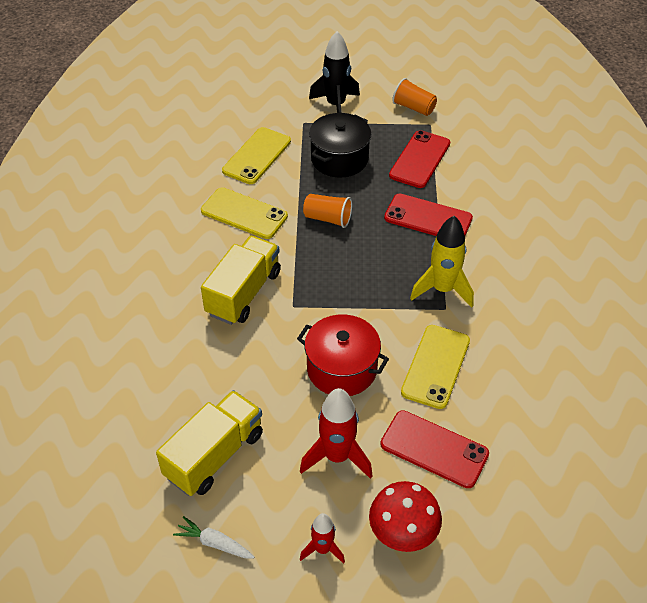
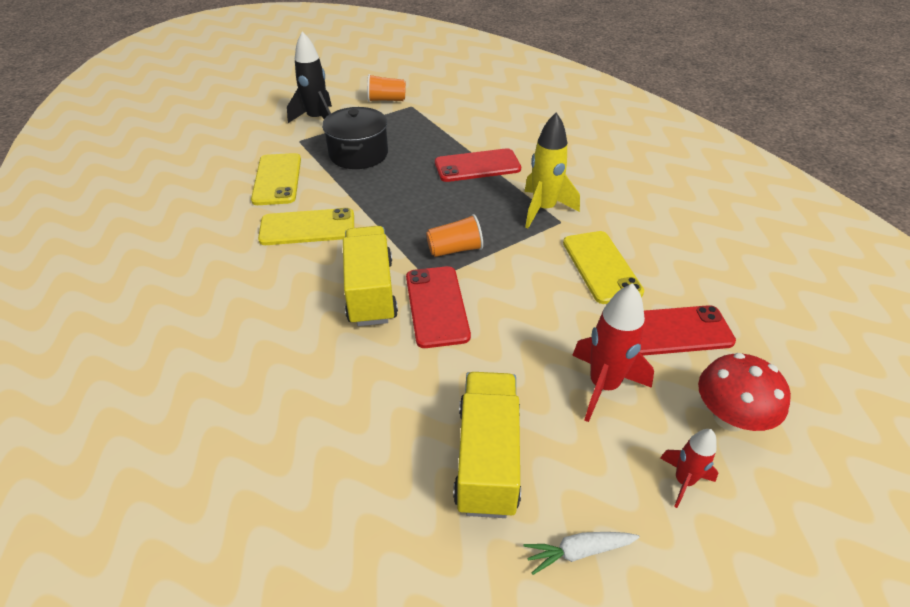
camera: 35 degrees left, 5 degrees down
(328, 218) = (392, 199): orange cup -> orange cup (455, 249)
(342, 369) = (527, 309): red pot -> none
(420, 159) = (428, 130): red phone -> red phone (437, 306)

